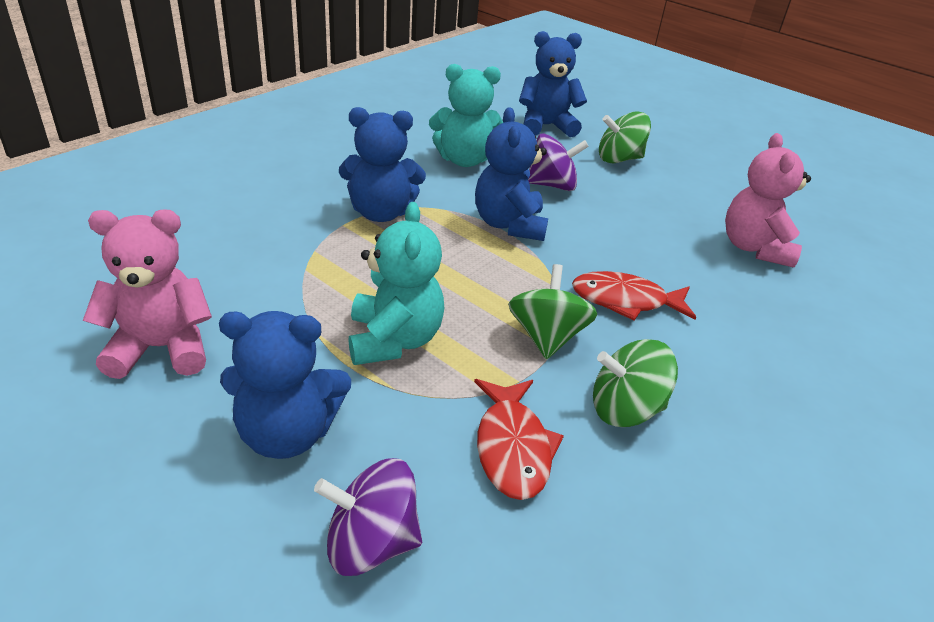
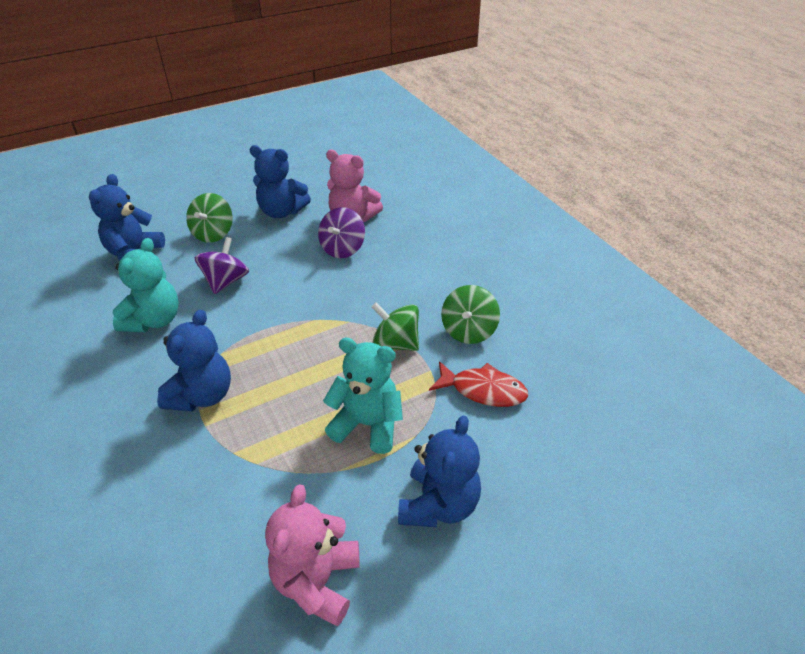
camera: 65 degrees left, 5 degrees up
(370, 543) = (535, 476): purple spinning top -> purple spinning top (342, 249)
(509, 225) = (264, 322): blue teddy bear -> blue teddy bear (282, 212)
(625, 301) = (377, 294): red fish -> none

